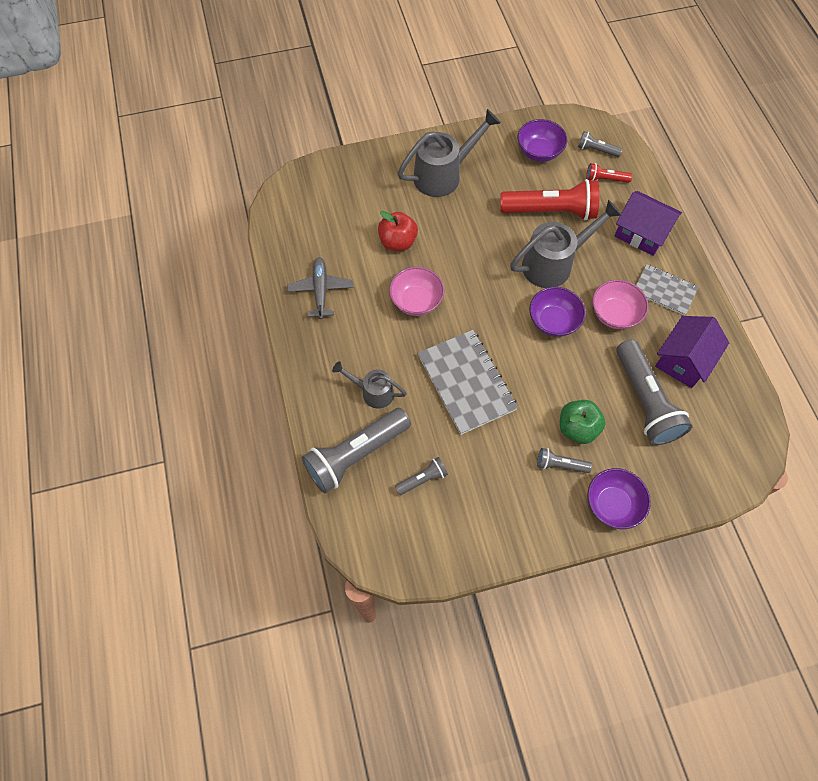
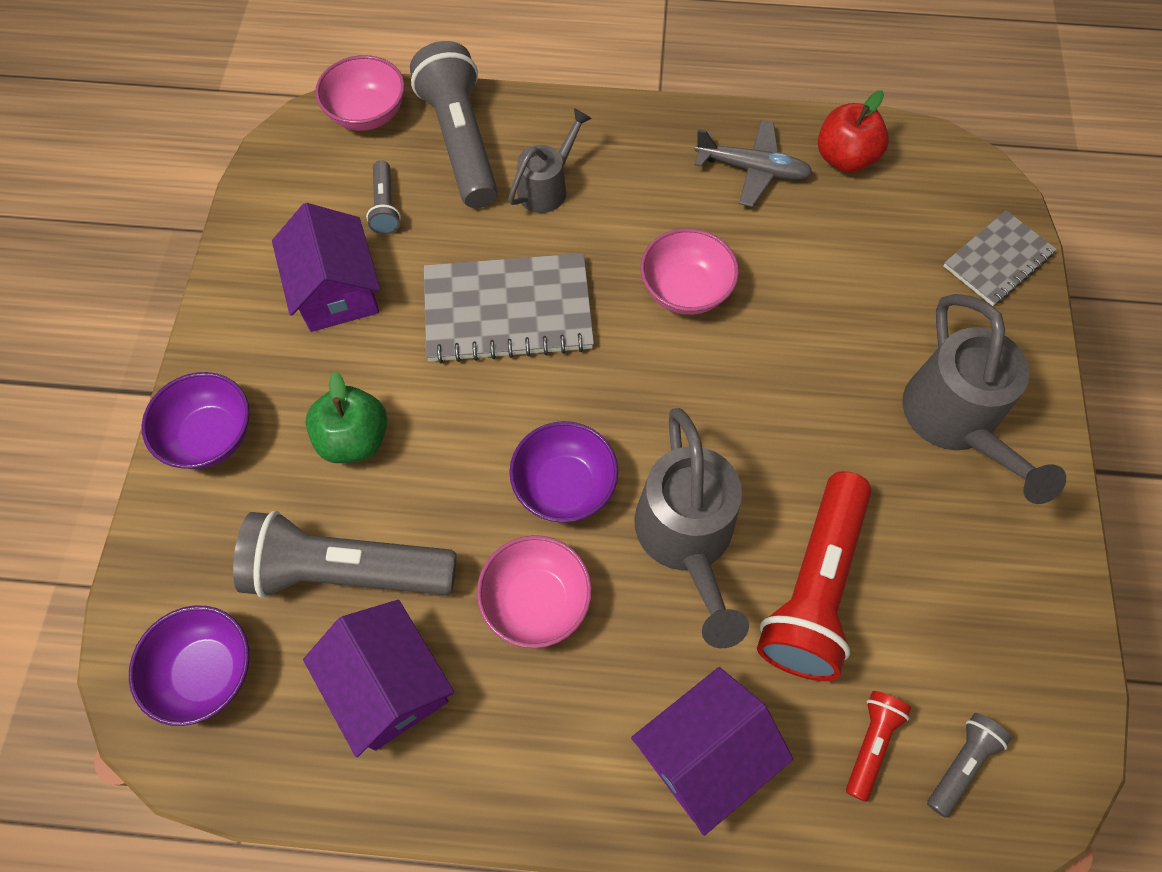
camera: 110 degrees right, 0 degrees up
(353, 524) = (367, 114): none -> pink bowl
(398, 242) = (816, 300): red apple -> red apple (845, 158)
(493, 480) = (336, 290): none -> purple house
(539, 152) = (980, 631): purple bowl -> purple bowl (206, 672)
(560, 465) = (310, 389): grey flashlight -> none
(664, 291) = (549, 728): grey notebook -> grey notebook (997, 260)

